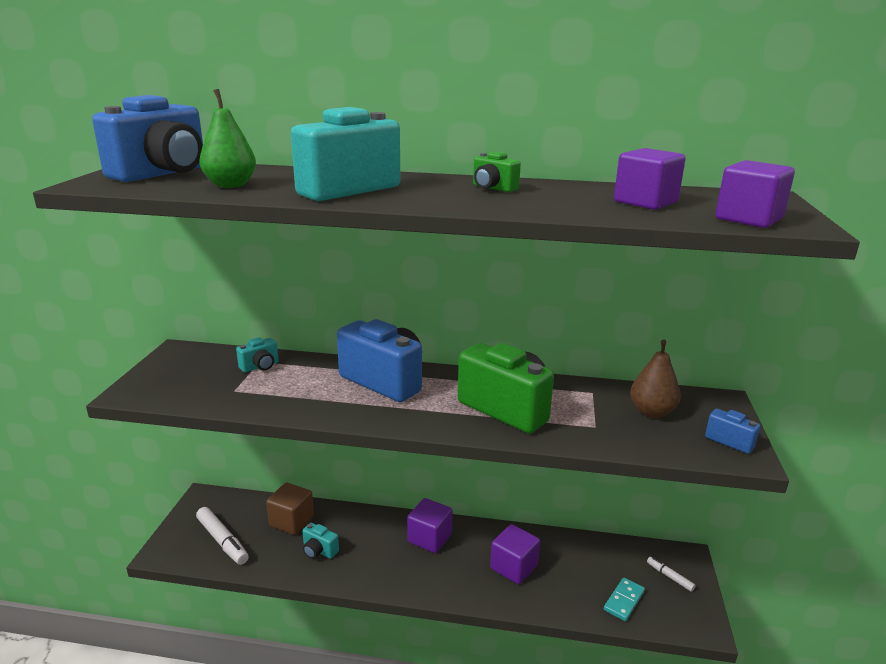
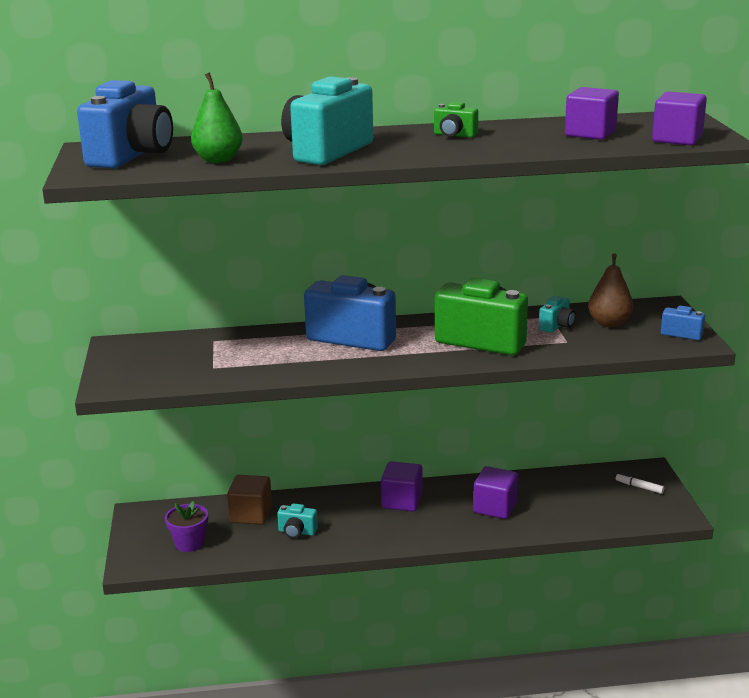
camera: 15 degrees left, 0 degrees up
(222, 540) = (189, 543): white marker -> purple flower pot
(260, 366) = (219, 344): turquoise camera -> turquoise camera (557, 326)
(624, 601) = (605, 512): turquoise domino -> none

